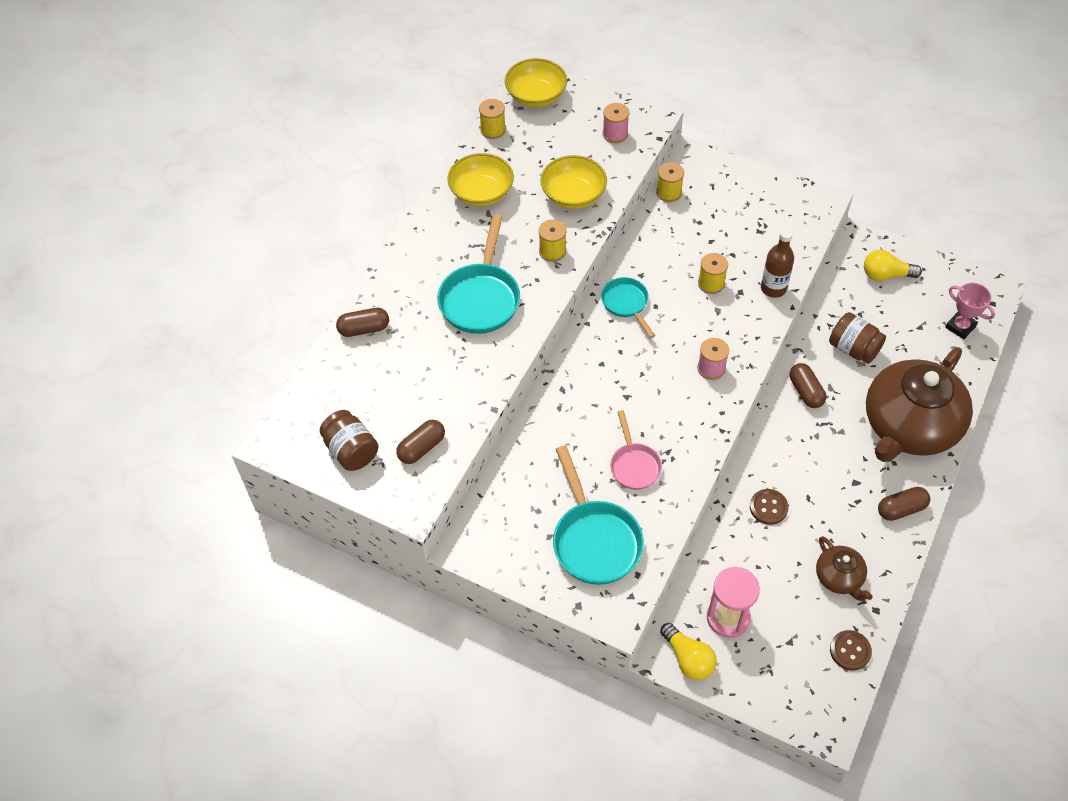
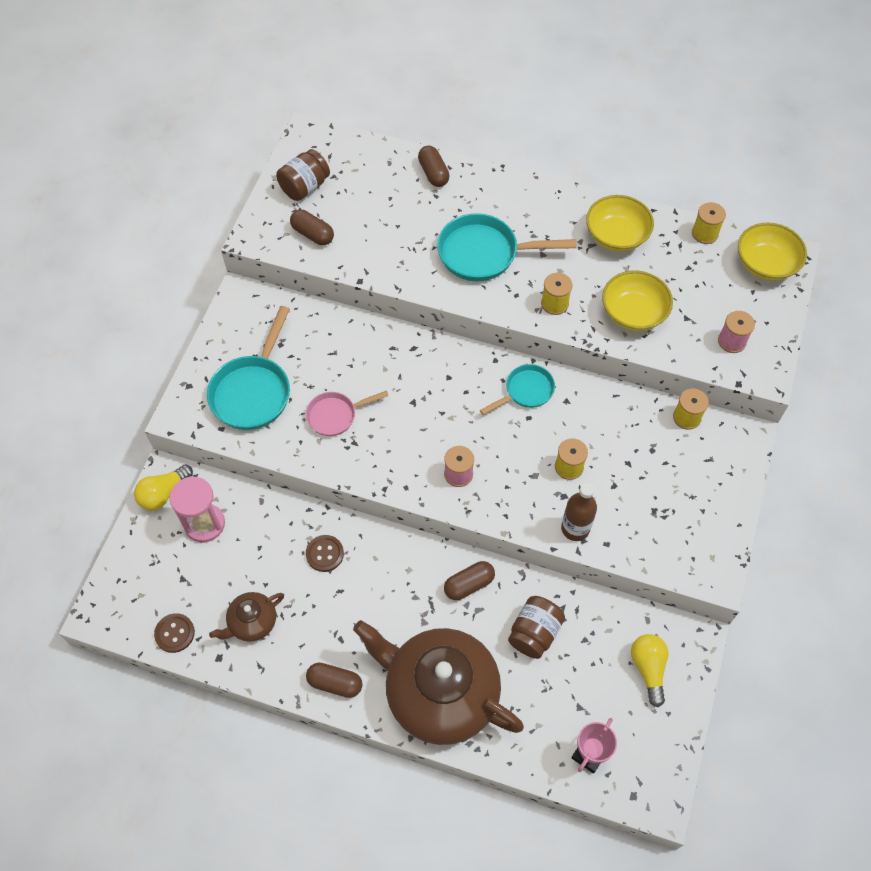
camera: 80 degrees right, 5 degrees up
(595, 540) = (253, 391): turquoise pan -> turquoise pan turned 45 degrees counterclockwise
(901, 509) = (335, 683): brown capsule -> brown capsule turned 45 degrees counterclockwise

